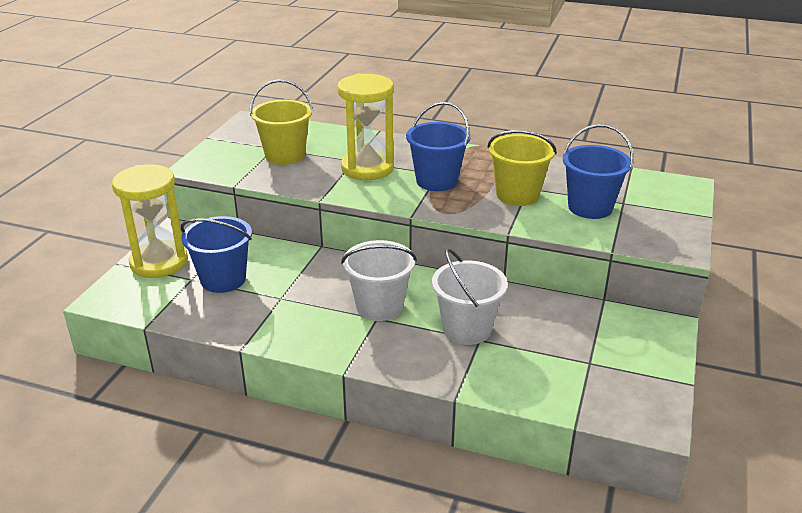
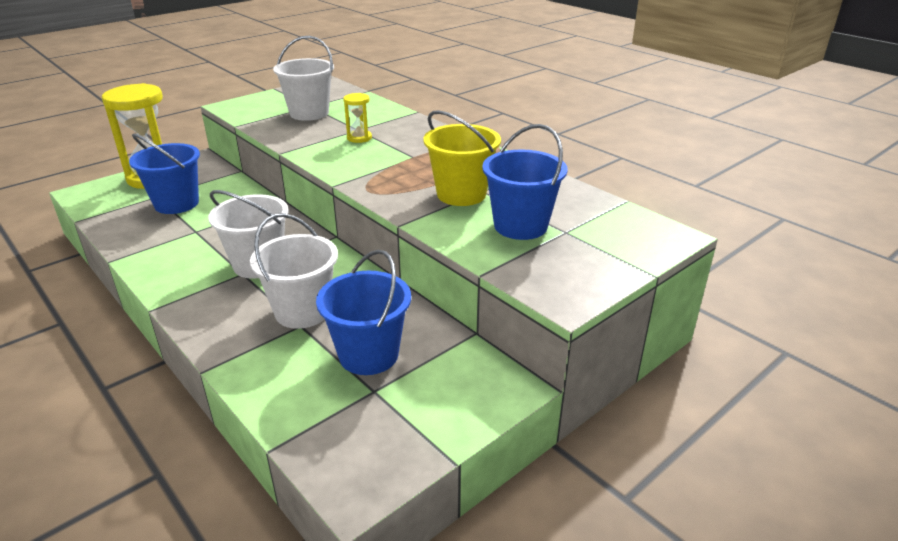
camera: 30 degrees right, 0 degrees up
(285, 155) = (309, 113): yellow bucket -> white bucket
(367, 168) = (359, 138): yellow hourglass -> yellow hourglass, size x0.46
(437, 181) = (403, 163): blue bucket -> blue bucket (369, 355)

